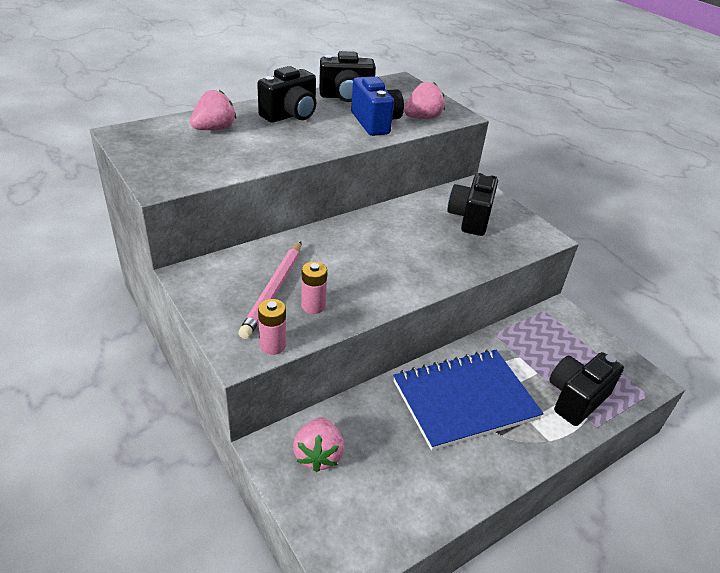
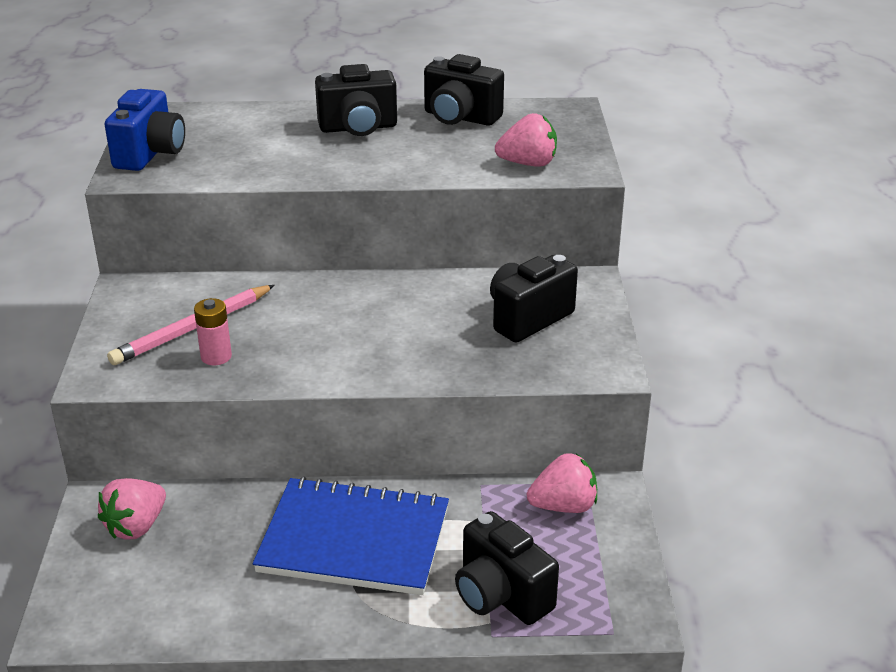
camera: 35 degrees right, 5 degrees down
(214, 129) = (250, 127): pink strawberry -> pink strawberry (563, 506)
(273, 345) = (132, 380): pink battery -> none
(375, 123) = (454, 157): blue camera -> blue camera (150, 154)
(576, 399) = (501, 595): black camera -> black camera turned 120 degrees counterclockwise

